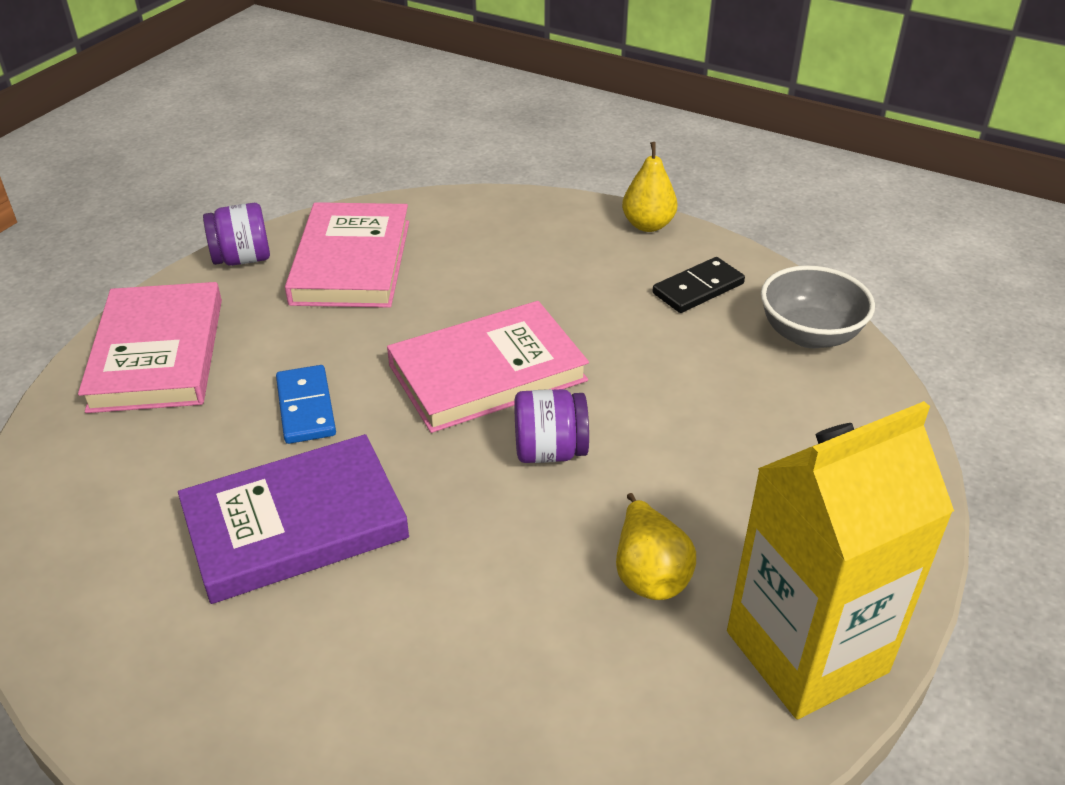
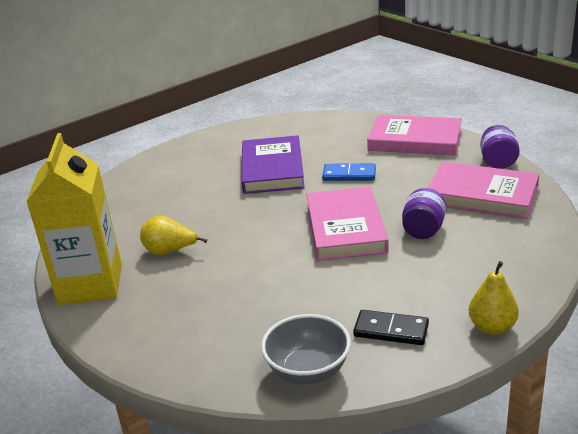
camera: 115 degrees right, 10 degrees down
(550, 451) = (269, 238): purple jar -> purple jar (423, 230)
(698, 289) = (391, 330): black domino -> black domino turned 60 degrees counterclockwise

